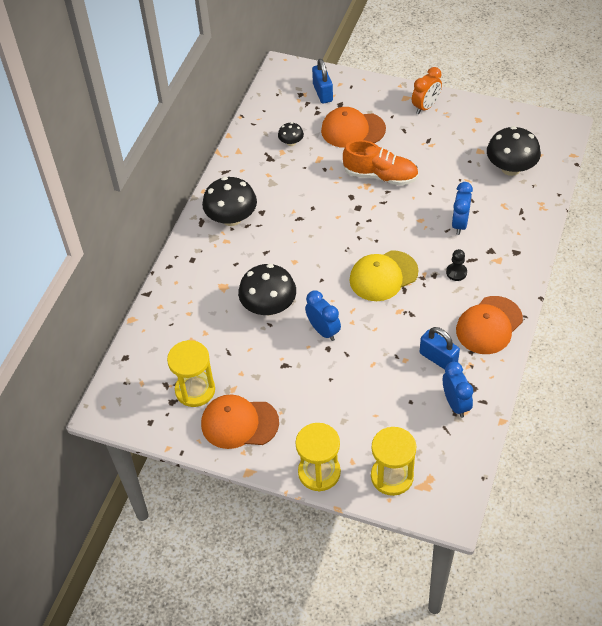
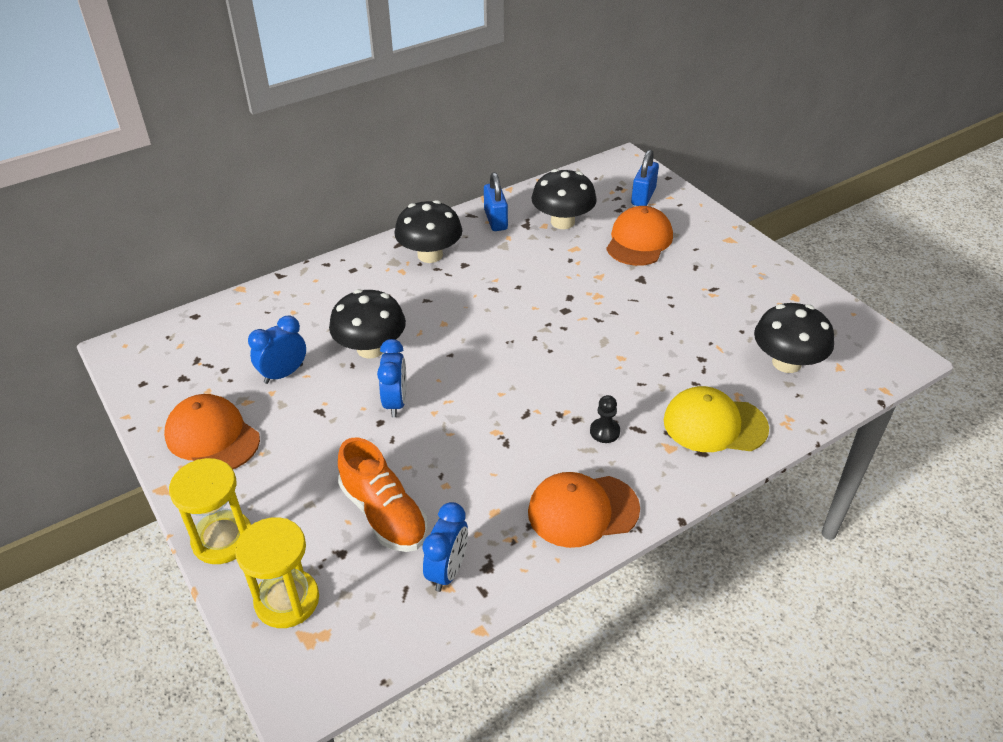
camera: 35 degrees right, 10 degrees down
(195, 390) = (214, 381): yellow hourglass -> none
(291, 142) = (562, 222): black mushroom -> black mushroom, size x1.99
(353, 130) = (639, 241): orange cap -> orange cap turned 75 degrees clockwise
(380, 176) = (622, 294): orange shoe -> orange shoe (384, 514)
(383, 276) = (518, 388): yellow cap -> yellow cap (714, 424)
(425, 107) = (744, 257): orange clock -> none
(438, 358) = (483, 508): blue padlock -> blue padlock (495, 220)
(459, 224) = (662, 385): blue clock -> blue clock (283, 374)

